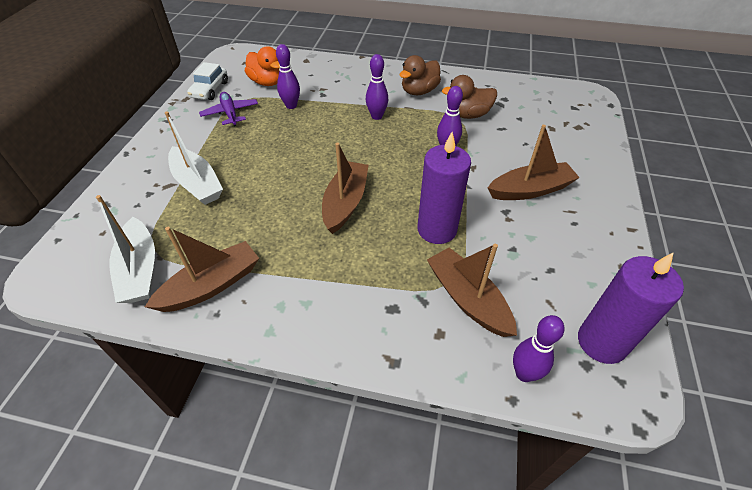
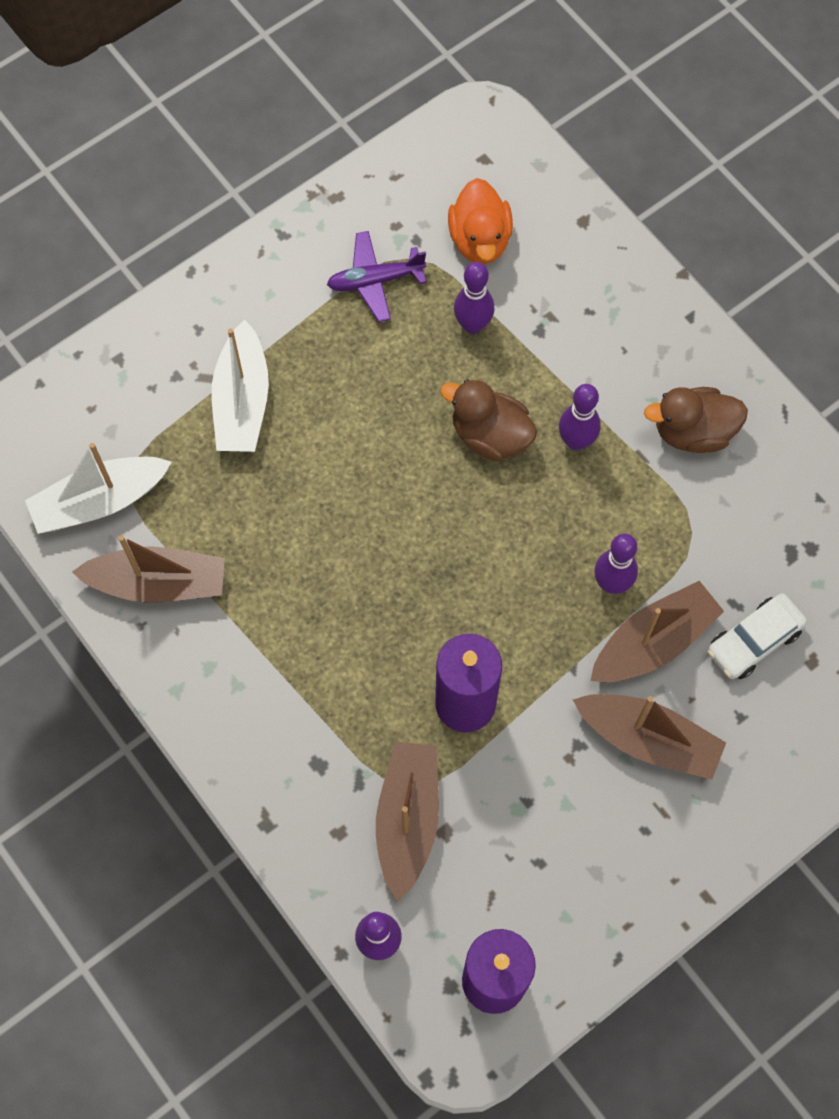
camera: 40 degrees right, 20 degrees up
(140, 270) = (100, 501): white boat -> white boat turned 45 degrees clockwise
(210, 90) = (383, 199): white car -> white car (753, 641)
(230, 113) = (375, 280): purple plane -> purple plane turned 120 degrees counterclockwise
(345, 203) = (394, 575): brown boat -> brown boat (653, 642)
(468, 115) = (715, 539): brown duck -> brown duck (490, 435)

